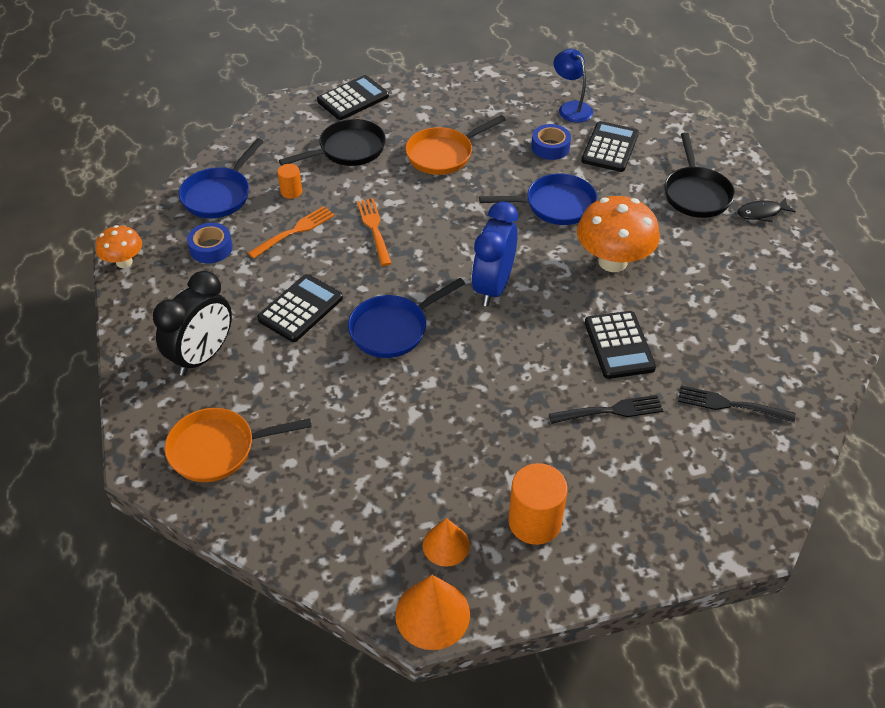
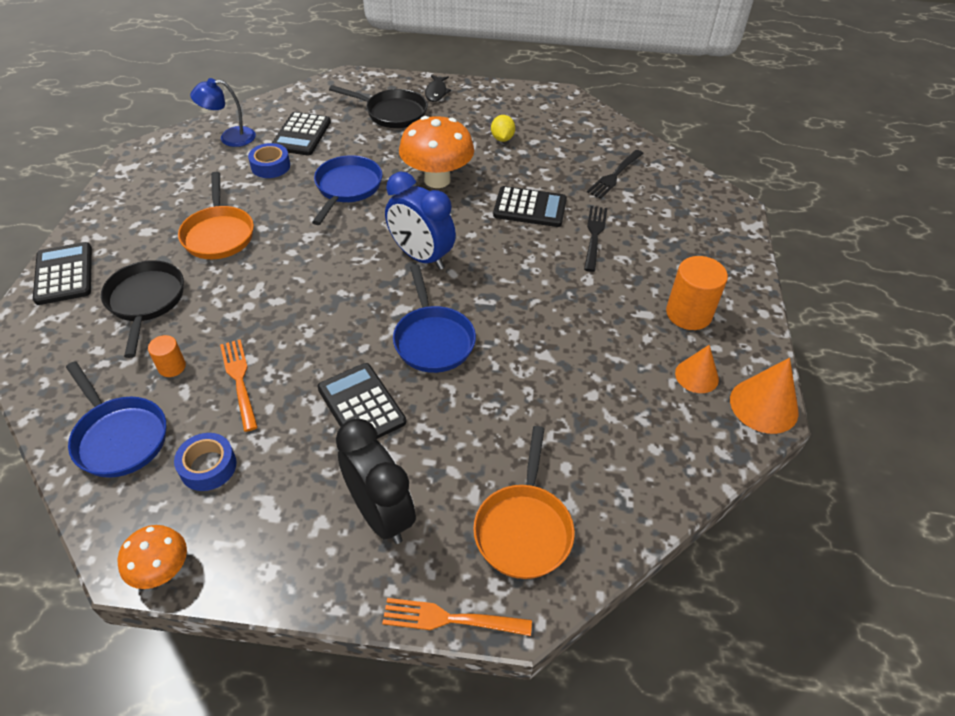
camera: 70 degrees left, 0 degrees up
(374, 229) = (286, 315): orange fork -> orange fork (450, 619)
(610, 147) = (301, 135): black calculator -> black calculator turned 120 degrees counterclockwise
(721, 290) = (502, 138): none -> yellow lemon

